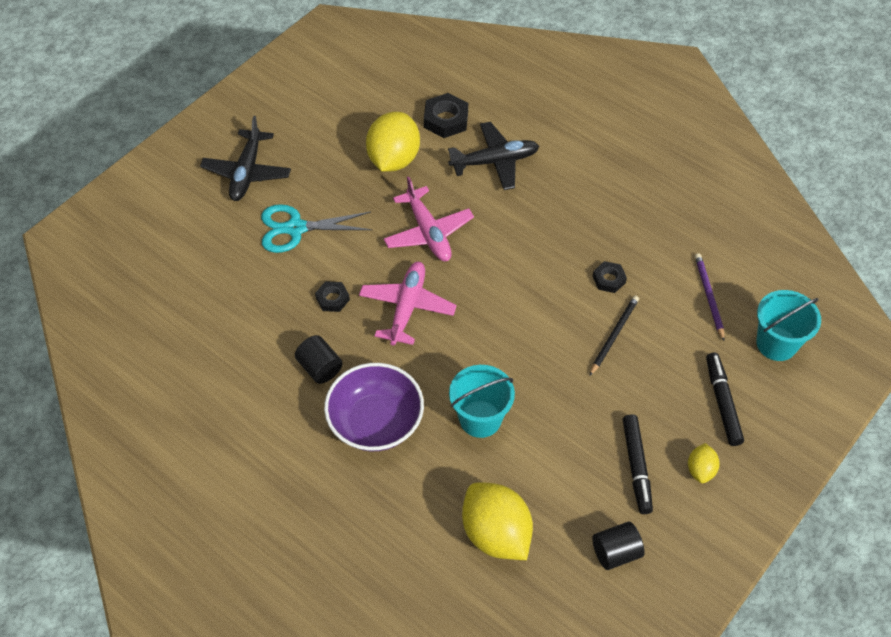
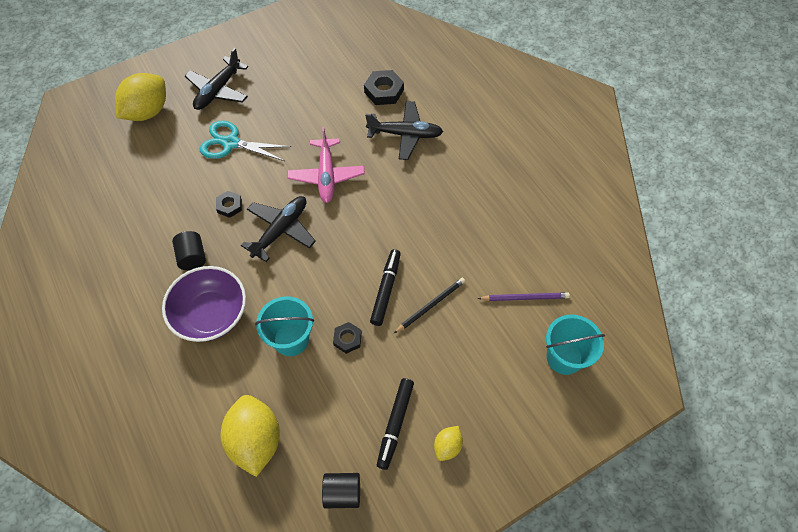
camera: 20 degrees right, 5 degrees up
(393, 159) = (329, 111): yellow lemon -> yellow lemon (147, 112)
(407, 307) = (281, 230): pink plane -> black plane
(609, 279) = (449, 257): black nut -> black nut (347, 339)
(708, 296) = (525, 298): purple pencil -> purple pencil turned 75 degrees clockwise
(722, 402) = (494, 393): black marker -> black marker (386, 289)

